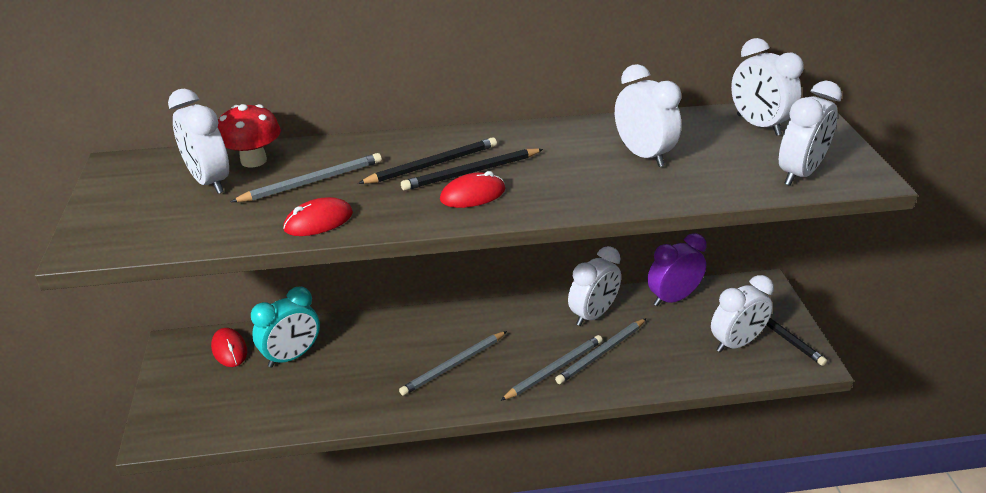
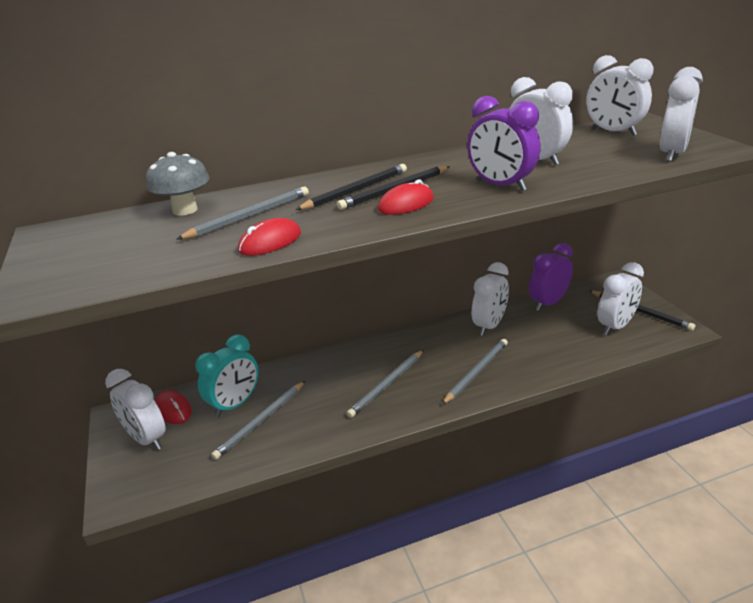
camera: 10 degrees left, 5 degrees down
(209, 181) = (147, 230): white clock -> white clock (147, 439)
(253, 160) = (185, 210): red mushroom -> grey mushroom
(584, 187) = (501, 185): none -> purple clock
(601, 353) = (510, 353): grey pencil -> grey pencil (261, 421)

